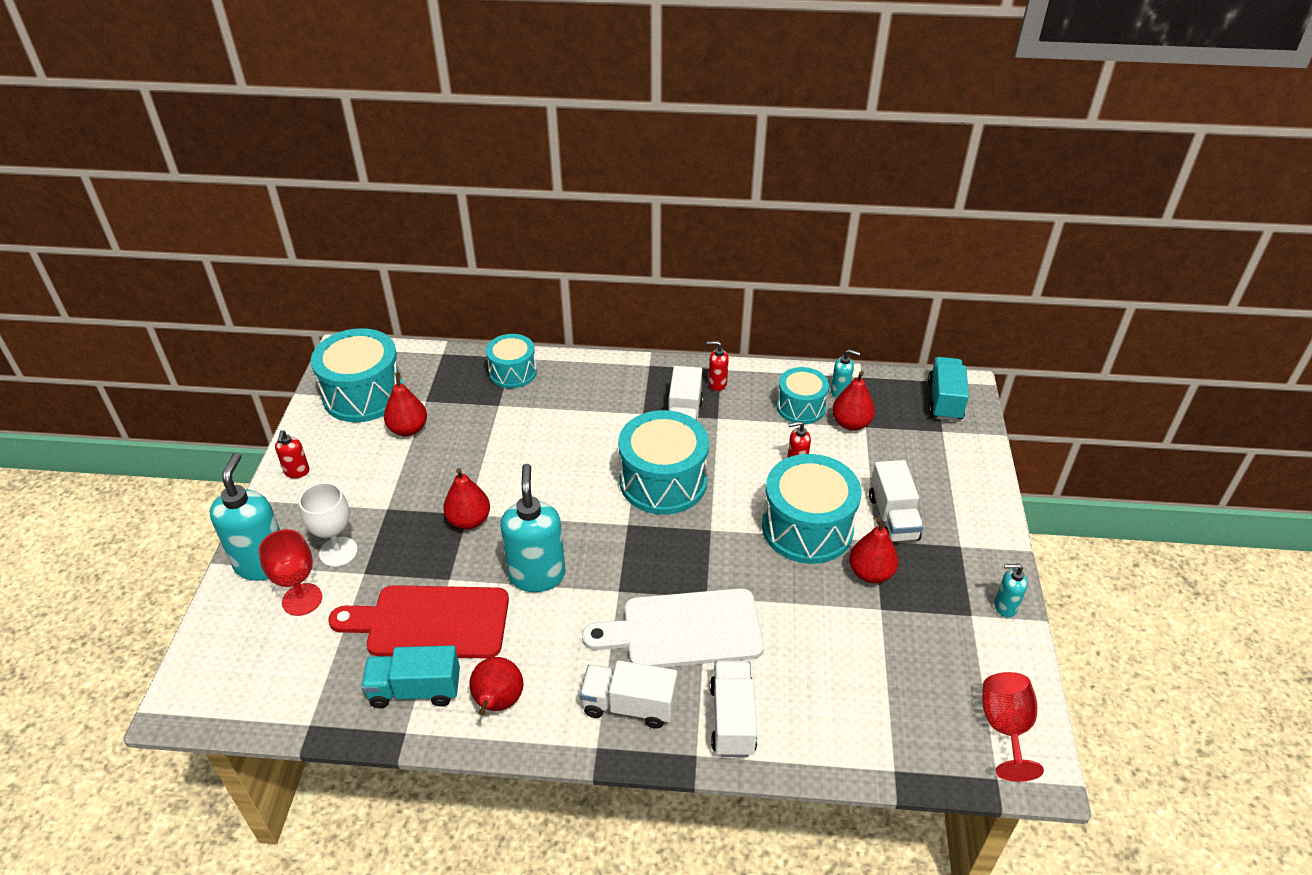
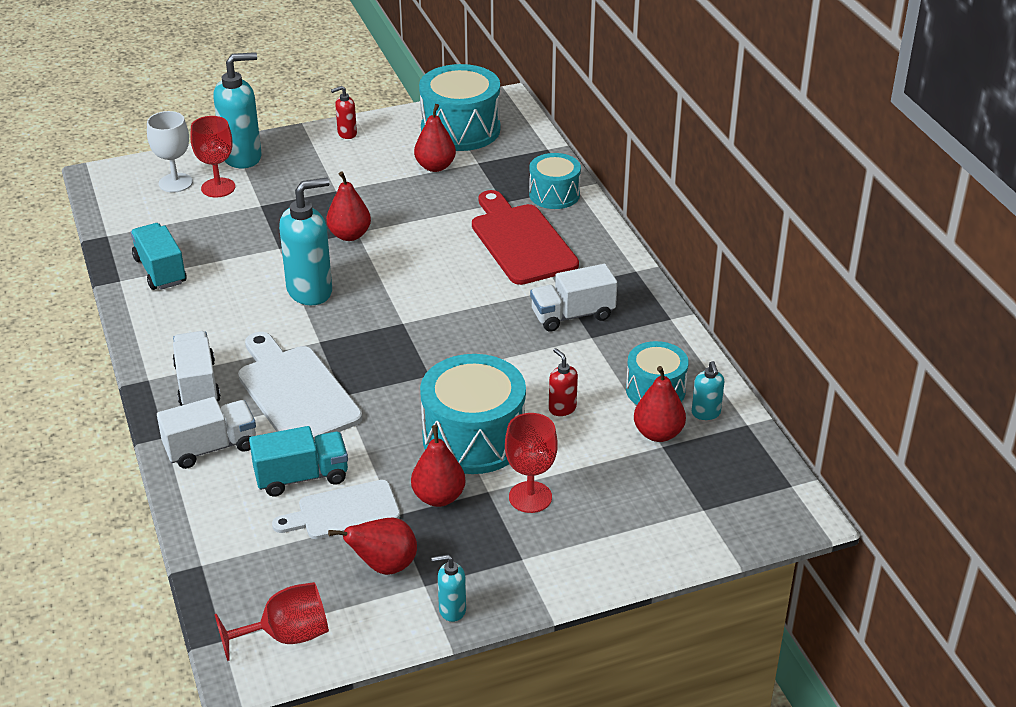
camera: 65 degrees right, 5 degrees down
(338, 552) = (275, 185): white goblet -> white goblet (175, 183)
(430, 622) = (229, 254): red cutting board -> red cutting board (521, 241)
(498, 703) = (167, 315): red pear -> red pear (384, 566)
(663, 481) = (473, 327): turquoise drum -> none
(717, 384) = (644, 322): red soap dispenser -> none
(863, 642) = (343, 511): none -> white cutting board
(893, 518) = (530, 497): white truck -> red goblet
(944, 400) = (761, 501): turquoise truck -> turquoise truck (301, 477)
(1004, 606) = (452, 610): turquoise soap dispenser -> turquoise soap dispenser turned 75 degrees counterclockwise

